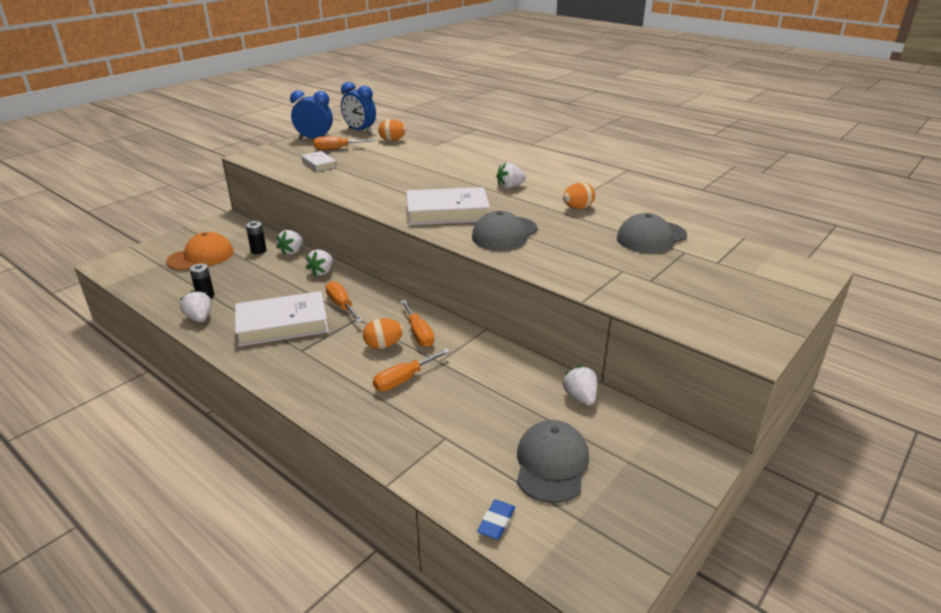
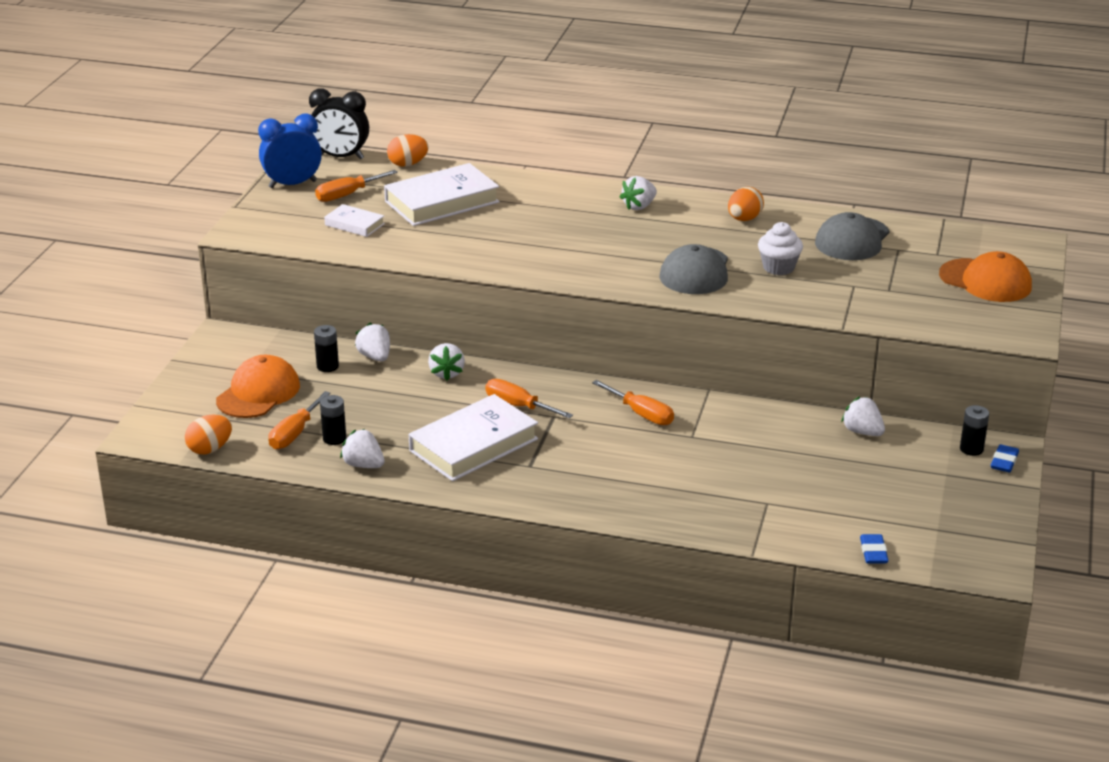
camera: 25 degrees left, 0 degrees up
(292, 252) = (375, 357): white strawberry -> white strawberry turned 150 degrees clockwise
(360, 131) = (341, 157): blue clock -> black clock
(383, 345) = (616, 436): orange egg -> orange egg (210, 449)
(404, 379) = (674, 464): orange screwdriver -> orange screwdriver (294, 433)
(447, 212) = (601, 258): white book -> white book (442, 202)
(551, 464) = (882, 495): grey cap -> none
(572, 244) = (778, 267): none -> white cupcake
(670, 443) = (971, 449): none -> black battery
(694, 466) = (1004, 461): none -> blue eraser
(746, 292) = (985, 281): none -> orange cap

